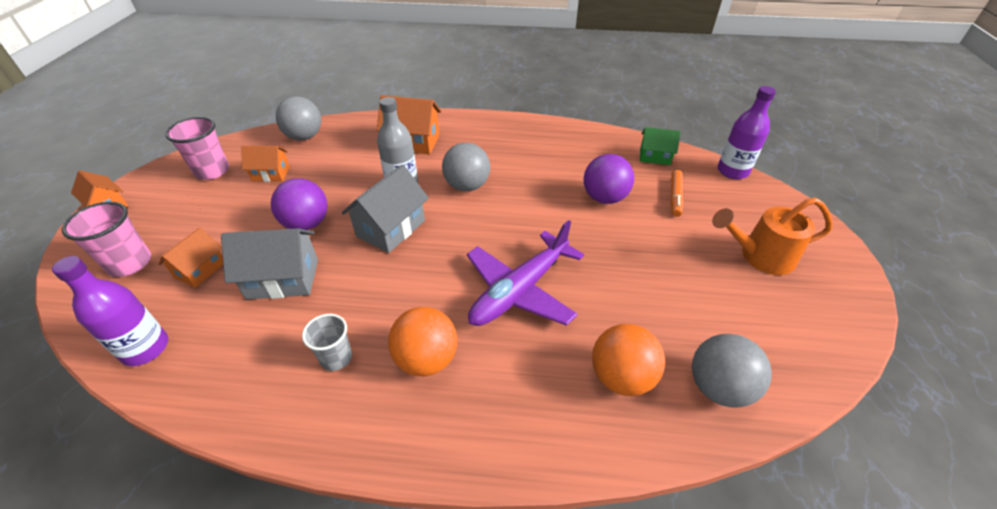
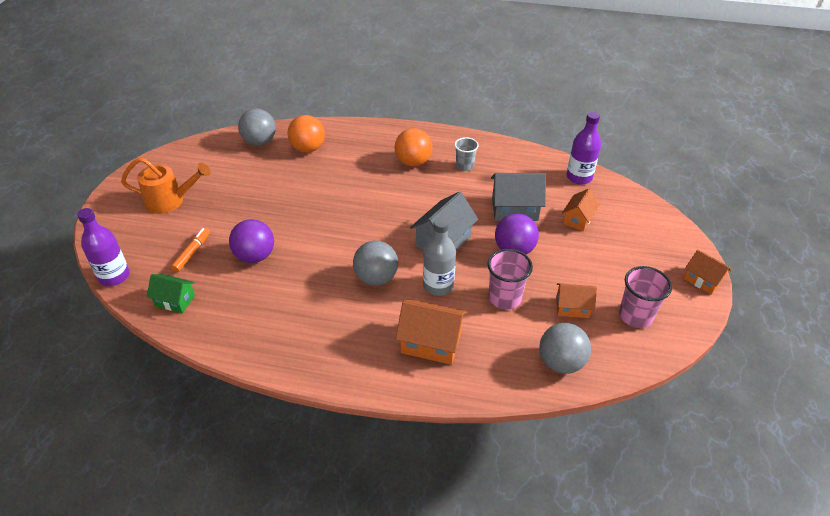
camera: 175 degrees left, 0 degrees up
(130, 263) = (634, 227): pink cup -> pink cup (504, 298)
(520, 290) = (350, 192): purple plane -> none

